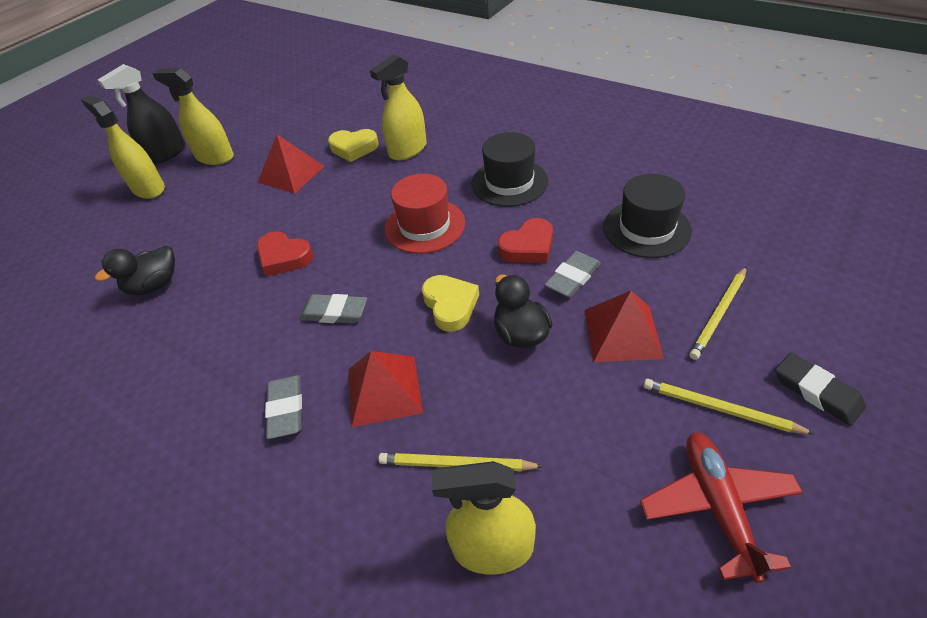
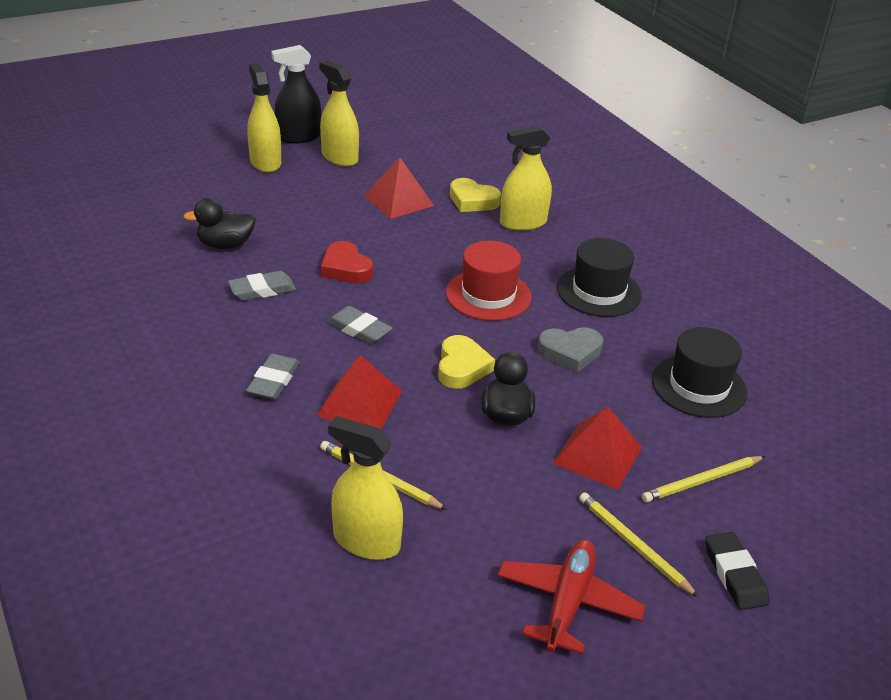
camera: 20 degrees right, 10 degrees down
(528, 247) = (570, 352): red heart -> grey heart
(572, 278) = (590, 394): grey eraser -> grey eraser (262, 290)

